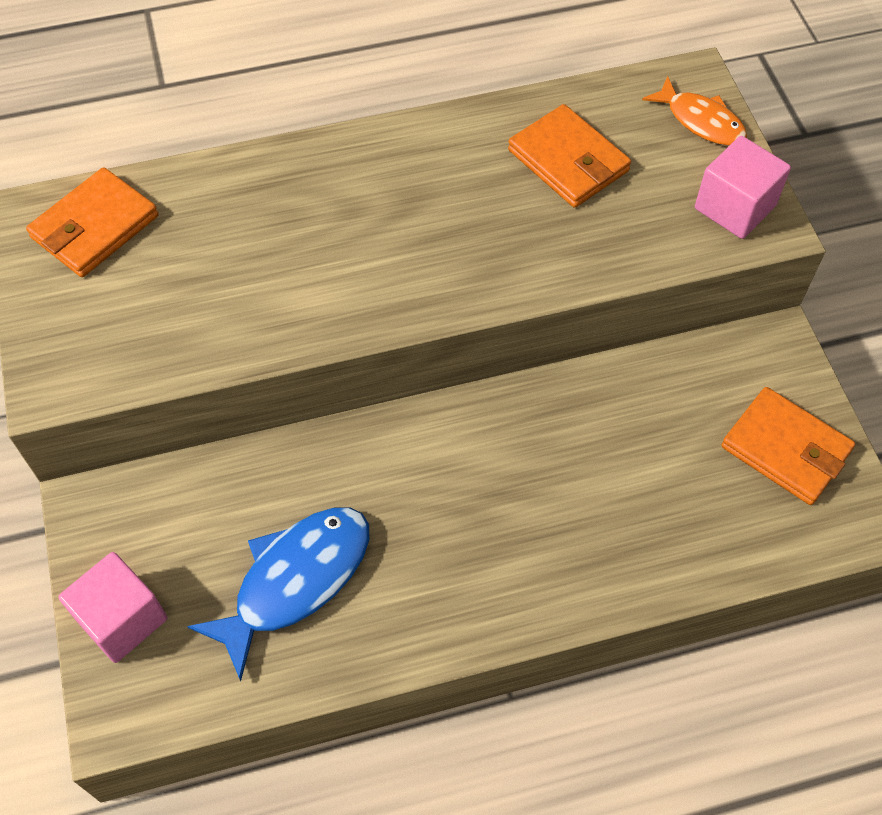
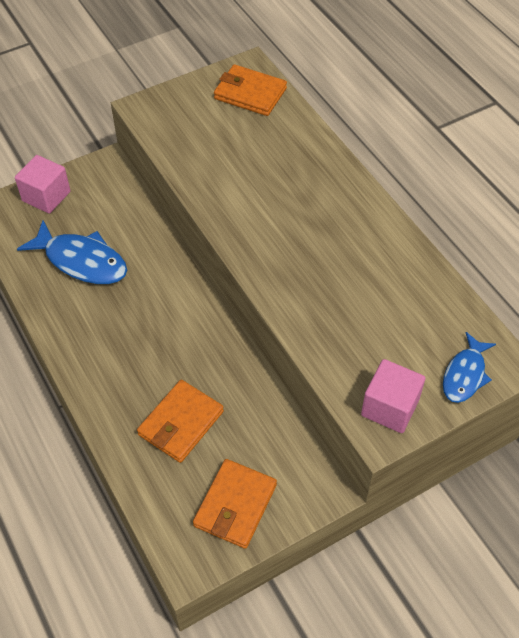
camera: 75 degrees right, 5 degrees down
(568, 161) = (391, 301): orange wallet -> orange wallet (181, 423)
(701, 121) = (465, 375): orange fish -> blue fish

